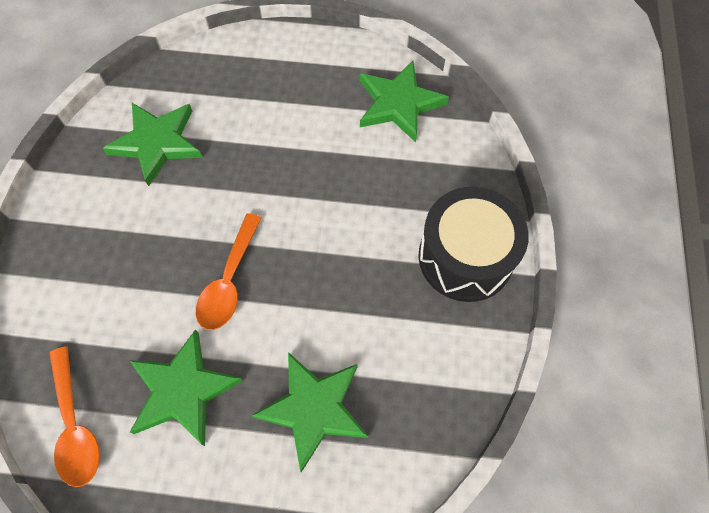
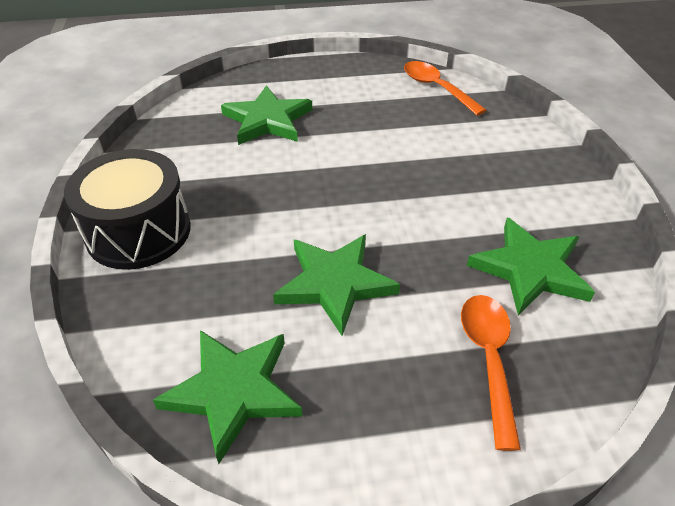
camera: 165 degrees right, 20 degrees down
(183, 390) = (372, 113): green star -> green star (334, 283)
(229, 281) = (372, 173): orange spoon -> orange spoon (489, 359)

